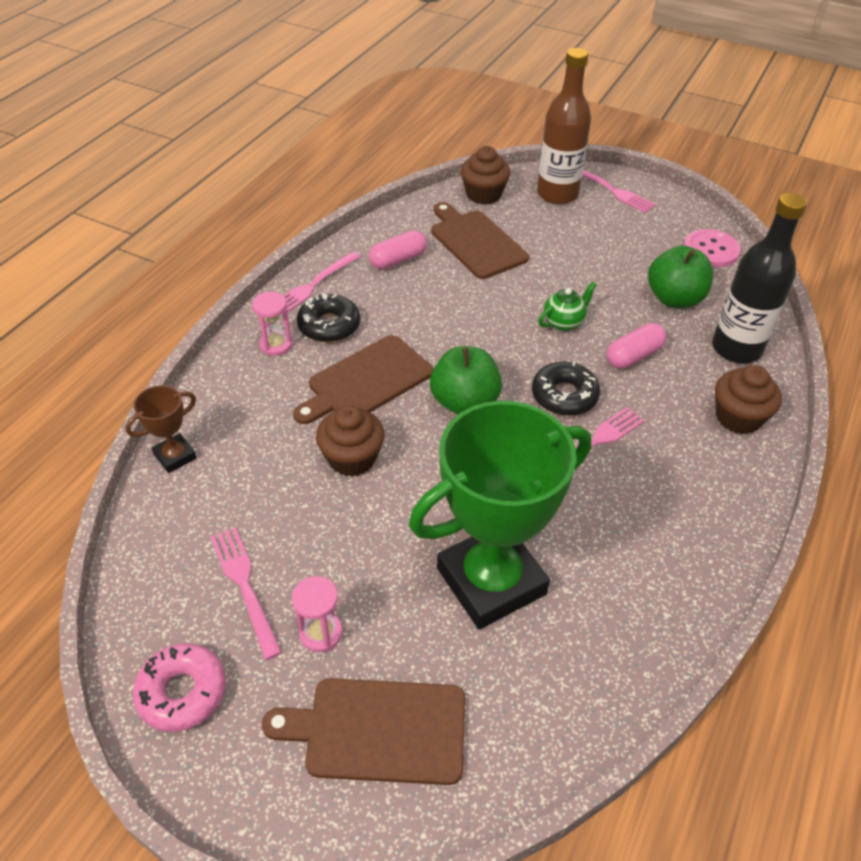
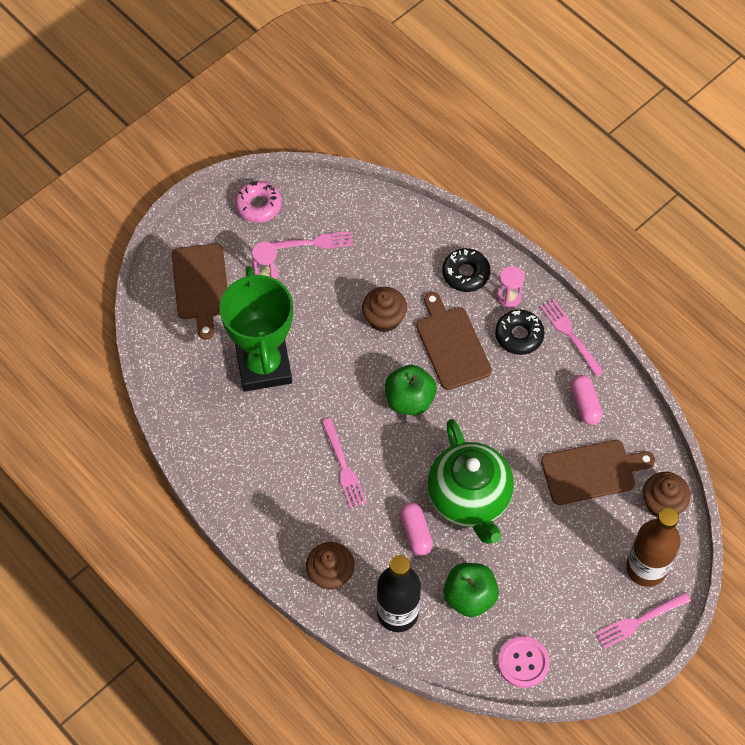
camera: 110 degrees right, 15 degrees up
(175, 456) = (422, 222): brown trophy -> none
(378, 730) = (201, 285): brown cutting board -> brown cutting board turned 150 degrees clockwise
(564, 322) = (469, 499): green teapot -> green teapot, size x2.44
(564, 396) = (393, 466): black donut -> black donut (465, 273)

